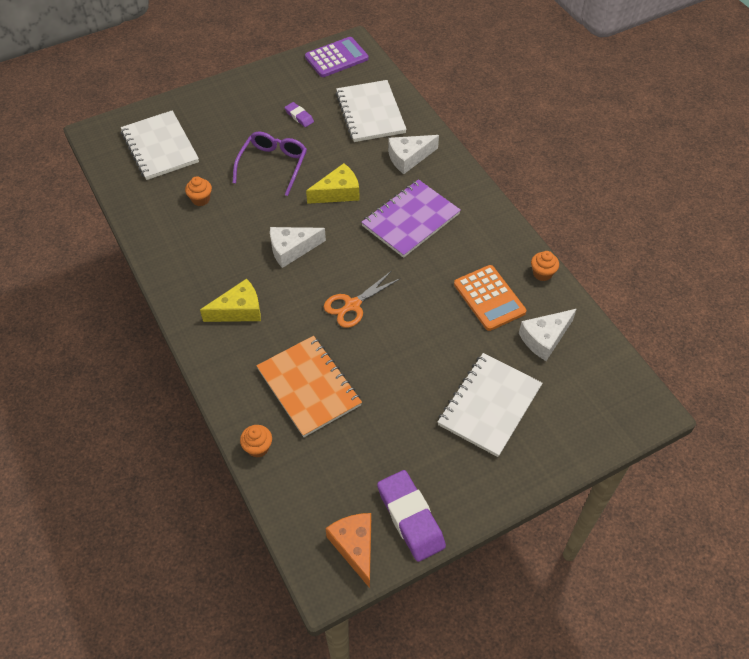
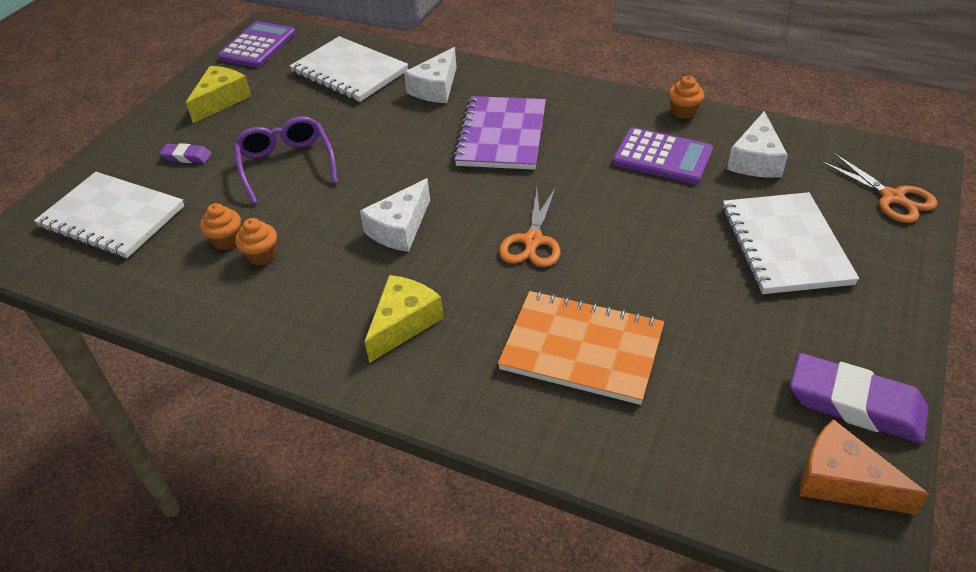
camera: 35 degrees left, 10 degrees down
(258, 448) = (600, 455): orange cupcake -> orange cupcake (261, 256)
(299, 116) = (269, 109): purple eraser -> purple eraser (187, 157)
(338, 192) = (393, 151): yellow cheese -> yellow cheese (221, 100)
(489, 298) = (662, 157): orange calculator -> purple calculator
(598, 422) = (893, 198): none -> orange scissors

